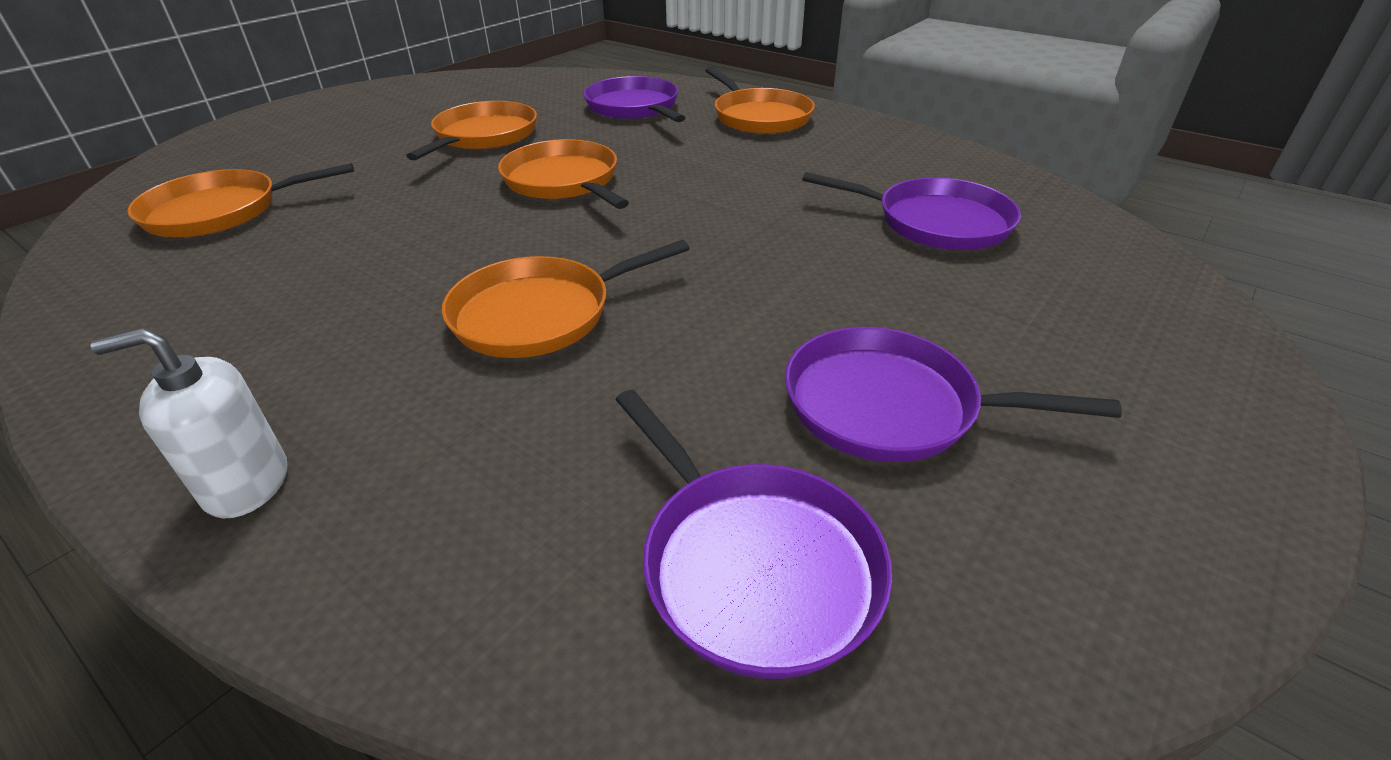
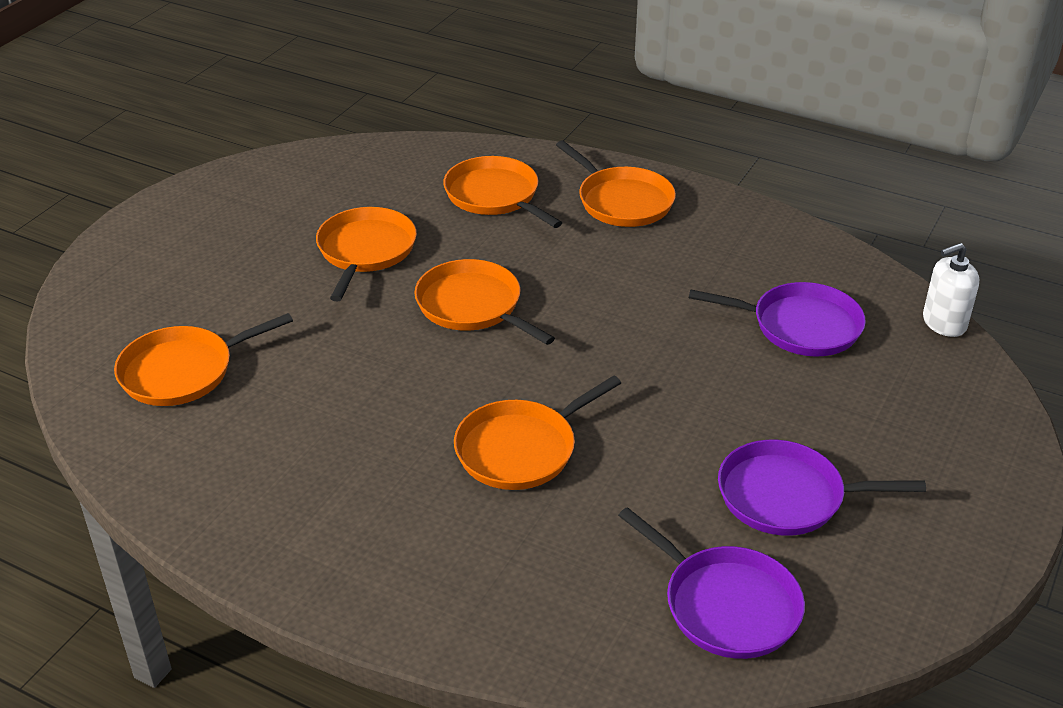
camera: 10 degrees left, 0 degrees up
(246, 483) = (396, 597): white soap dispenser -> white soap dispenser (944, 323)
(634, 107) = (495, 196): purple pan -> orange pan

